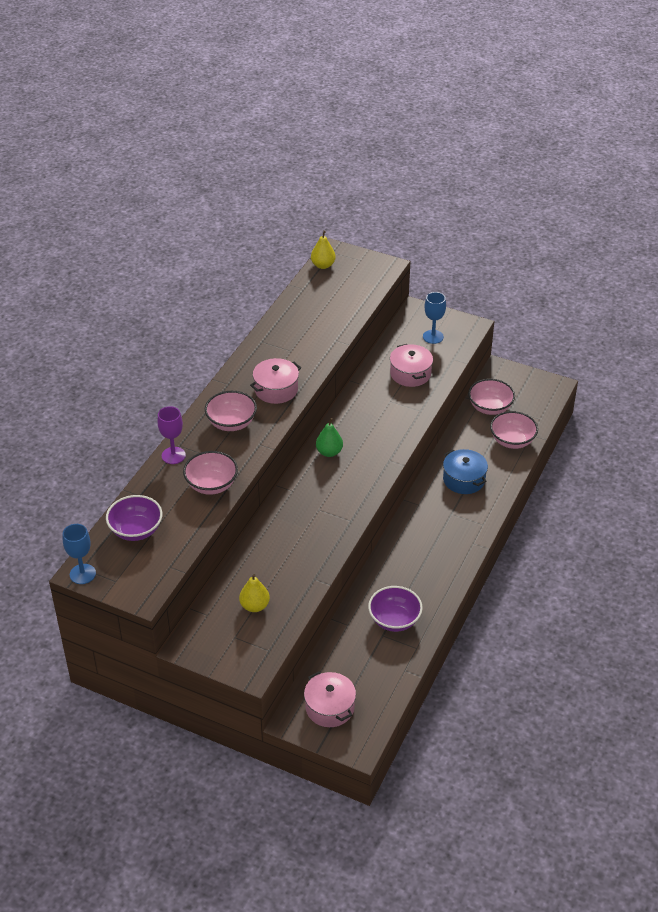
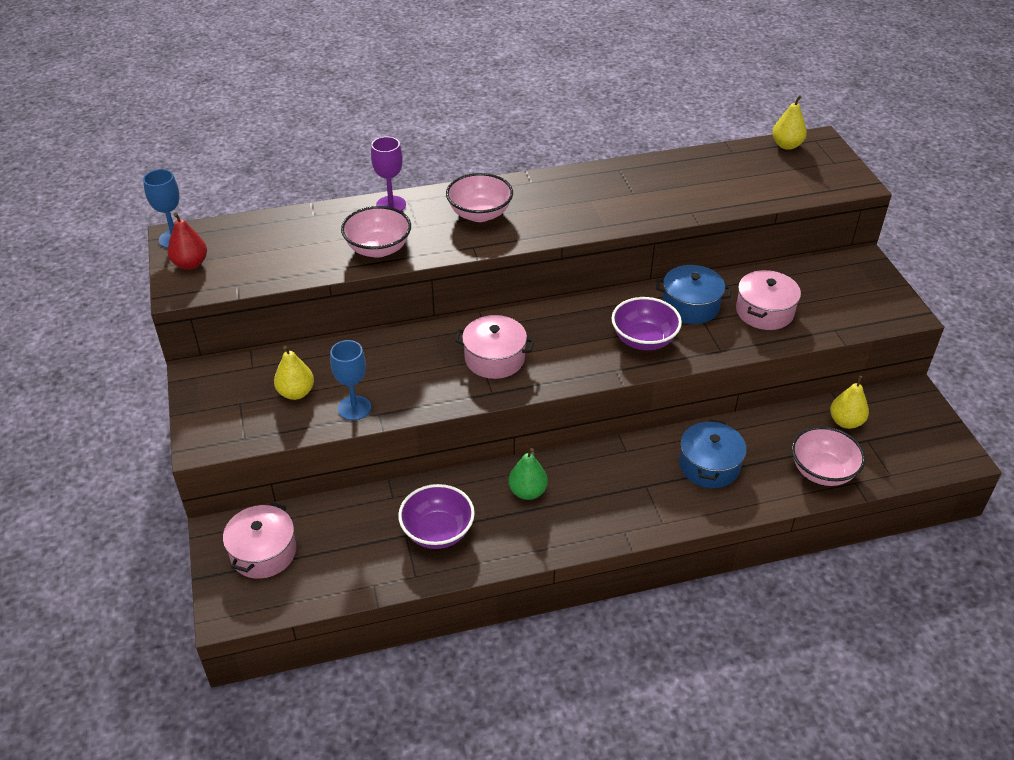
camera: 50 degrees right, 0 degrees up
(121, 578) = (190, 264): none -> red pear
(136, 530) = (264, 238): purple bowl -> purple bowl (644, 340)
(276, 389) = (564, 215): pink pot -> pink pot (494, 358)
(329, 452) = (570, 321): green pear -> green pear (527, 492)
(373, 397) = (690, 306): none -> blue pot
(433, 337) = (844, 296): blue goblet -> blue goblet (354, 408)
(490, 407) = (845, 422): pink bowl -> yellow pear

